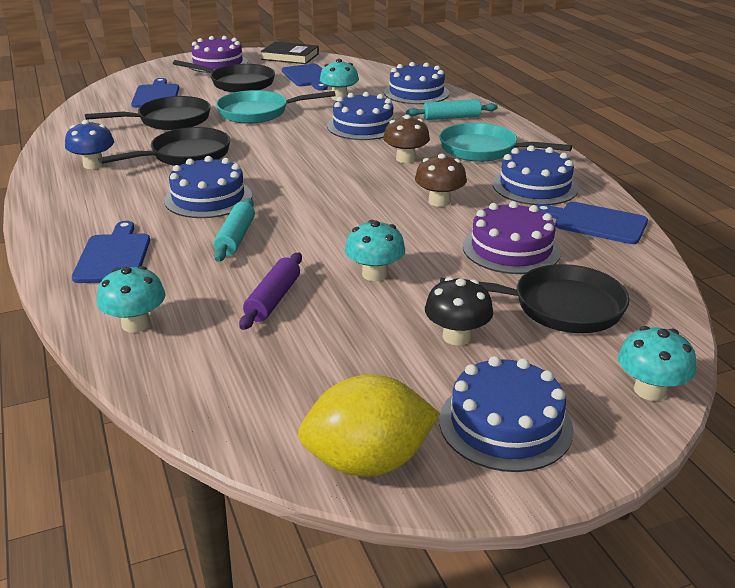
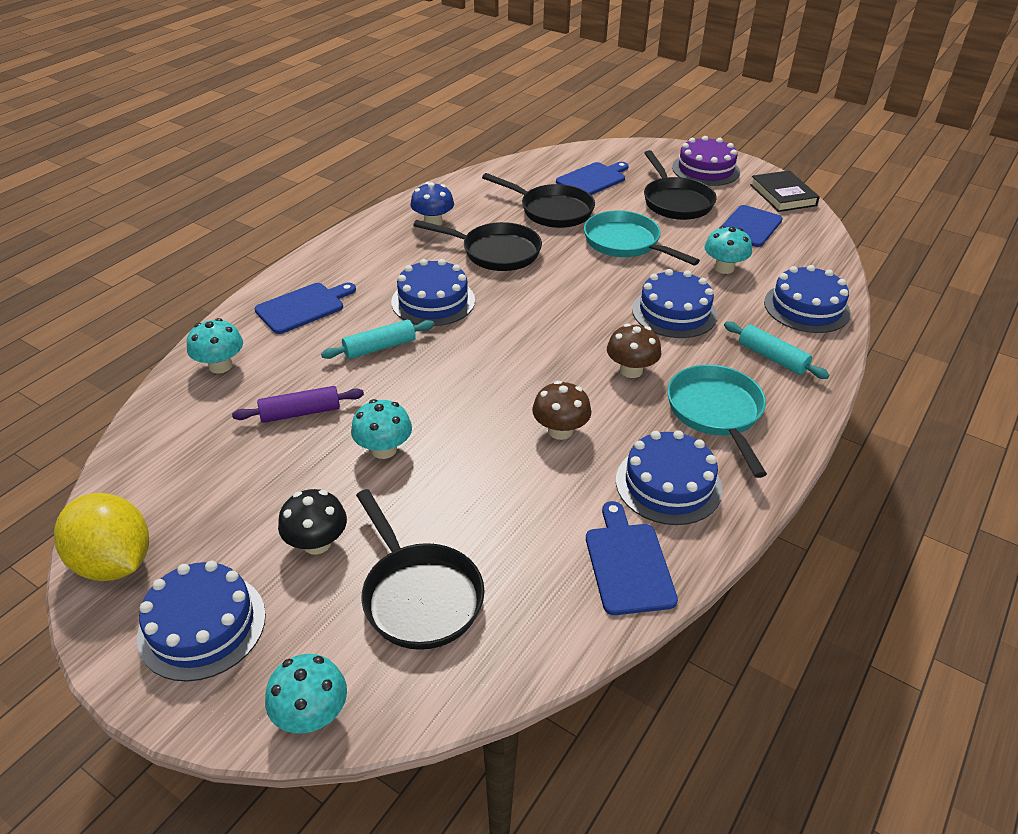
camera: 55 degrees right, 10 degrees up
(511, 249) = (507, 518): purple cake -> none

